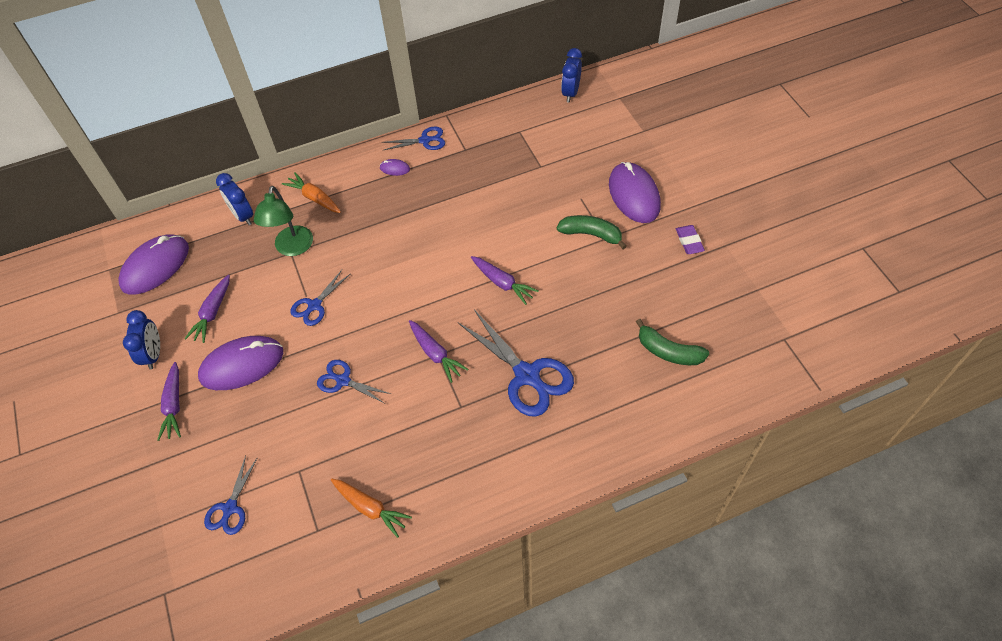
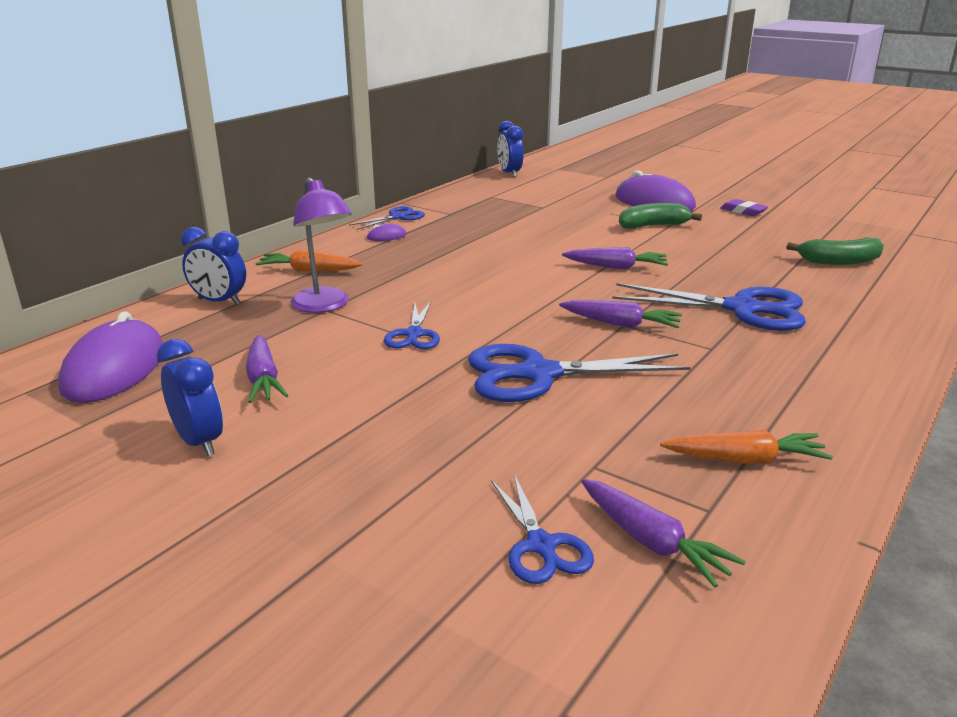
camera: 35 degrees left, 30 degrees down
(174, 405) = (297, 477): purple carrot -> purple carrot (651, 542)
(242, 365) = (369, 406): purple mouse -> none
(292, 248) = (324, 306): green lamp -> purple lamp
(343, 380) = (537, 374): blue scissors -> blue scissors, size x1.80

